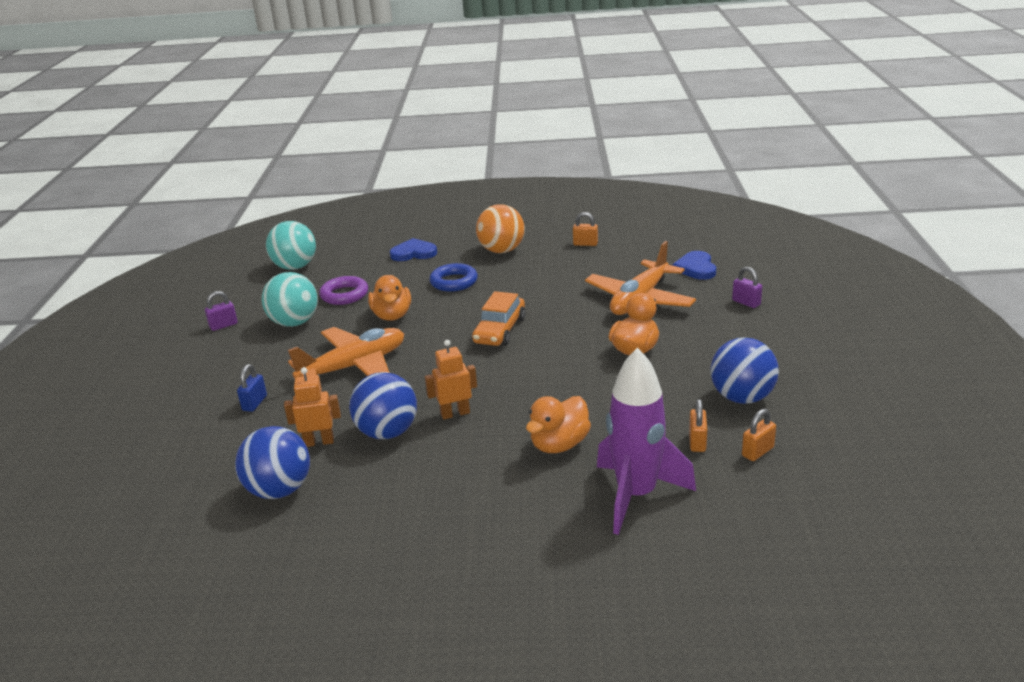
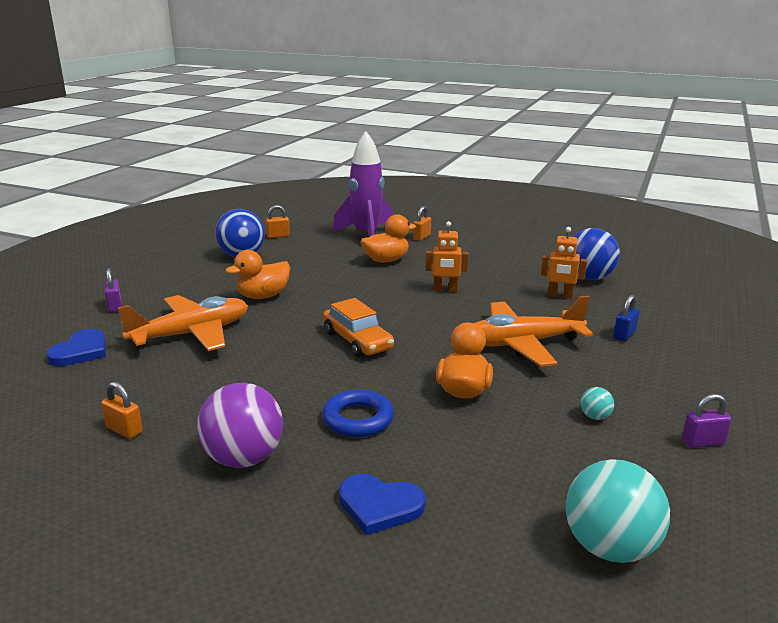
camera: 160 degrees left, 5 degrees down
(294, 323) = (595, 417): turquoise ball -> turquoise ball, size x0.43
(344, 295) = (520, 445): purple ring -> none
(387, 432) = (503, 290): blue ball -> none
(500, 330) = (357, 341): orange car -> orange car turned 105 degrees clockwise
(502, 250) = (244, 458): orange ball -> purple ball
(697, 442) = (303, 245): orange padlock -> orange padlock (421, 237)

